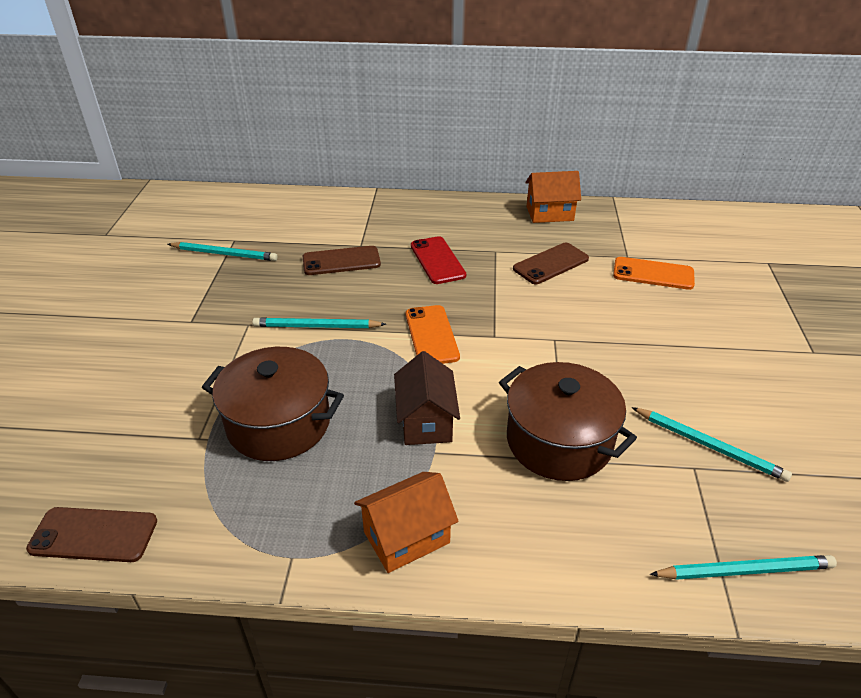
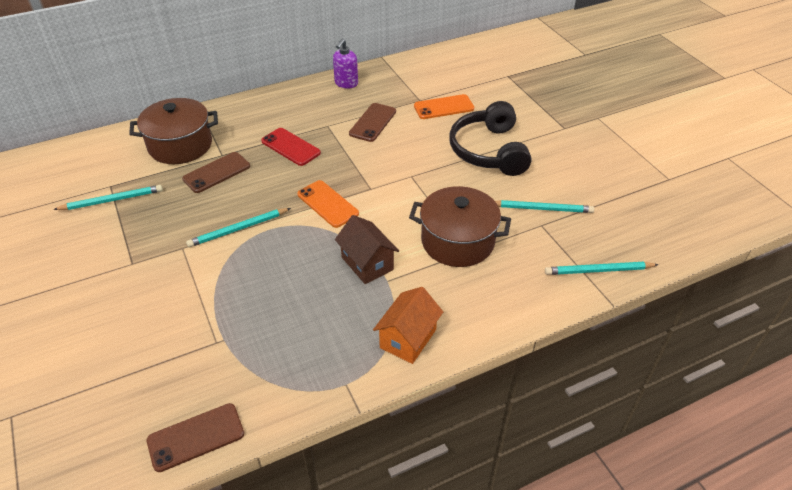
camera: 30 degrees left, 5 degrees up
(279, 423) = (267, 307): brown pot -> brown pot (180, 145)
(549, 213) = (346, 83): orange house -> purple soap dispenser
(679, 344) = (488, 151): none -> black headphones
(744, 570) = (598, 271): turquoise pencil -> turquoise pencil turned 150 degrees counterclockwise

